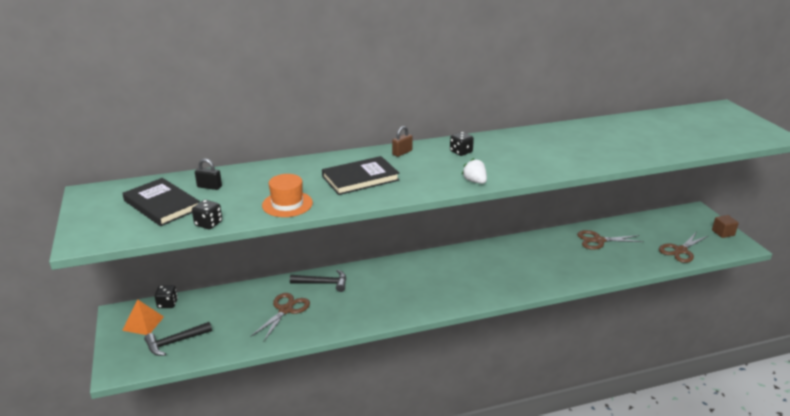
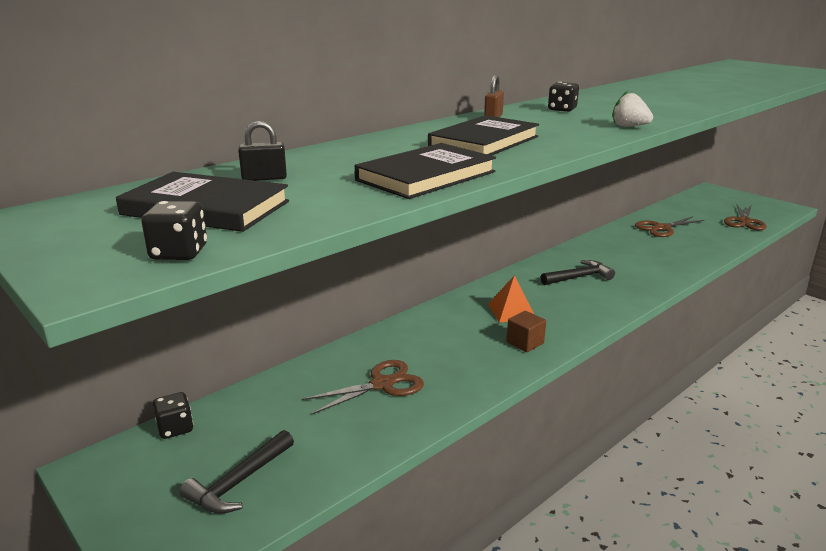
camera: 25 degrees left, 5 degrees down
(143, 323) = (152, 471): orange pyramid -> orange pyramid (511, 311)
(208, 224) = (331, 214): black dice -> black dice (179, 253)
(286, 310) = (382, 384): brown scissors -> brown scissors turned 60 degrees clockwise
(287, 204) = (426, 176): orange hat -> black book
(323, 283) = (402, 339): black hammer -> black hammer (579, 277)
(723, 233) = (757, 201): brown cube -> brown cube (525, 343)

